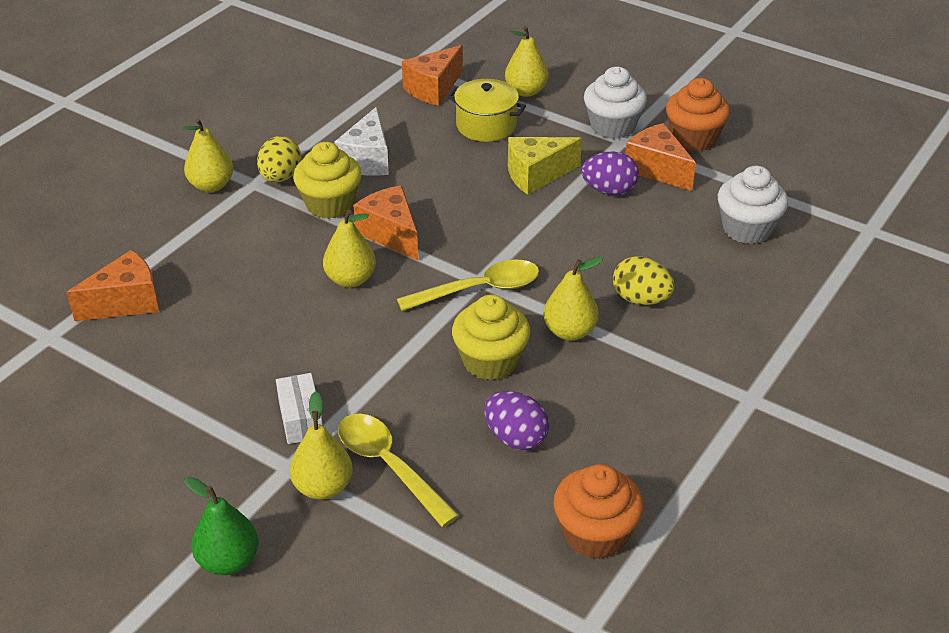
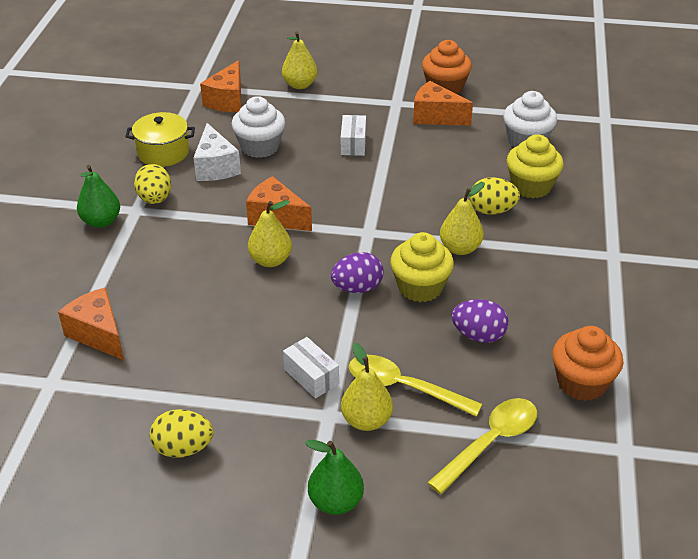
camera: 25 degrees left, 0 degrees up
(122, 448) = (183, 448): none -> yellow egg
(126, 302) = (98, 334): orange cheese -> orange cheese turned 75 degrees counterclockwise
(211, 185) = (101, 221): yellow pear -> green pear
(330, 204) = (211, 208): yellow cupcake -> yellow cupcake (531, 186)
(479, 290) = (373, 238): yellow spoon -> yellow spoon (490, 443)
(486, 125) = (288, 117): yellow pot -> yellow pot (163, 152)
(536, 175) = (353, 144): yellow cheese -> white box
(609, 190) = (413, 140): purple egg -> purple egg (357, 288)
(612, 126) = (382, 94): white cupcake -> white cupcake (260, 147)

